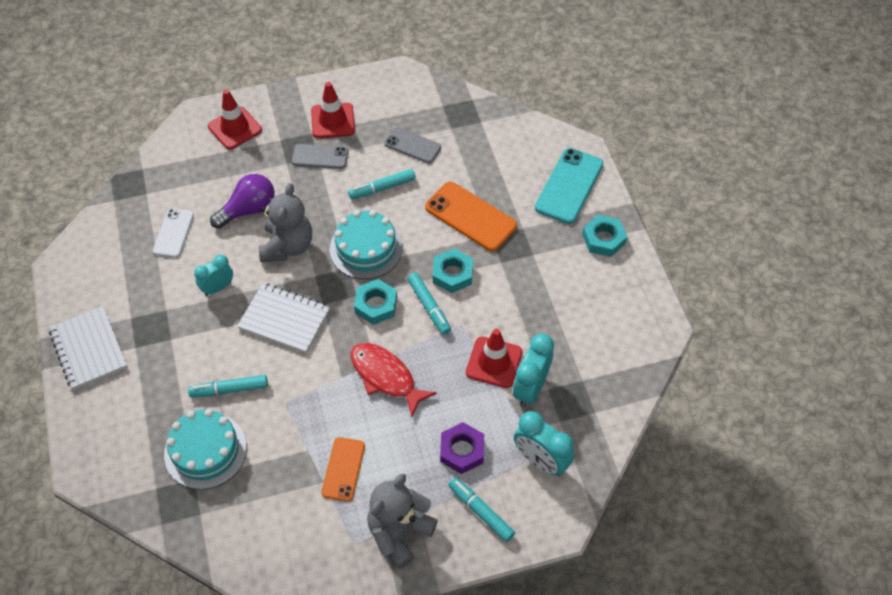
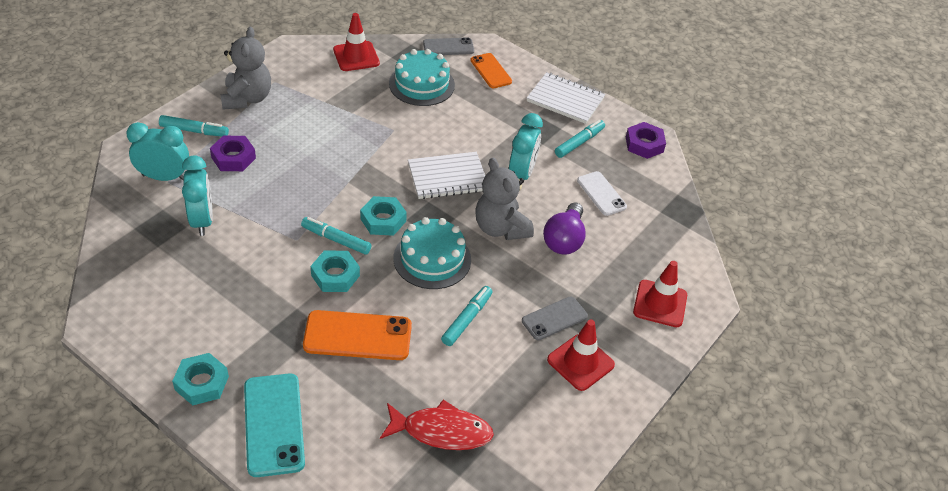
camera: 140 degrees right, 10 degrees down
(80, 260) = (644, 144): none -> purple nut
(218, 288) = (522, 174): turquoise clock -> turquoise clock, size x1.51
(229, 389) = (442, 120): turquoise marker -> turquoise marker (579, 143)
(343, 469) = (316, 113): orange phone -> orange phone (491, 71)
(386, 377) = (331, 176): red fish -> red fish (441, 431)
(412, 146) = (476, 379): grey phone -> grey phone (448, 47)
(494, 362) = (247, 224): red traffic cone -> red traffic cone (356, 56)

